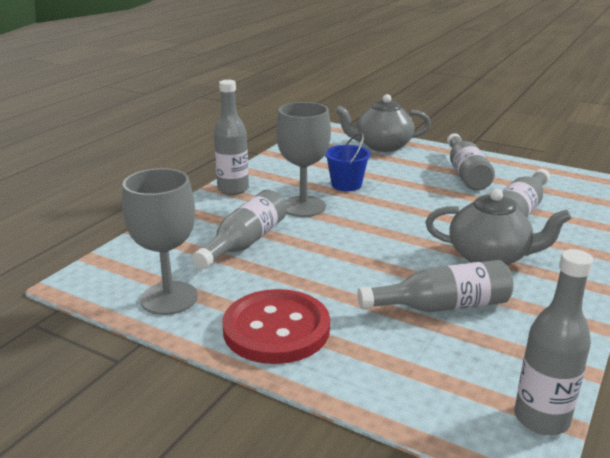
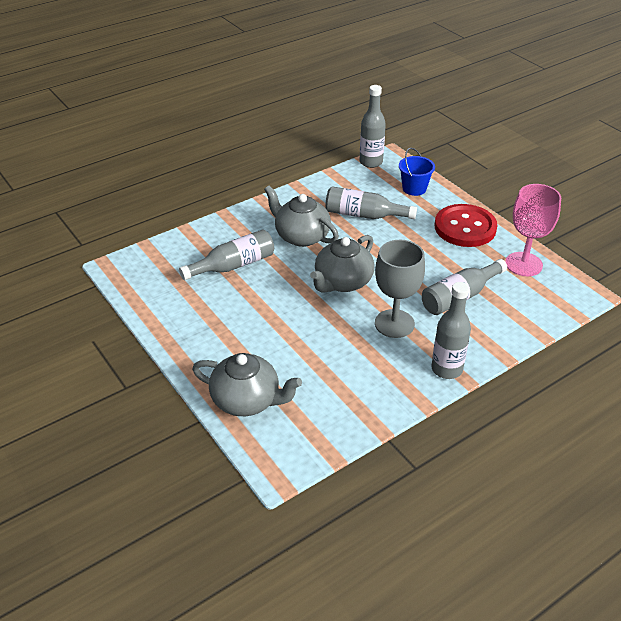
camera: 155 degrees left, 15 degrees up
(169, 298) = (523, 264): grey goblet -> pink goblet
(346, 185) = (337, 342): blue bucket -> blue bucket (414, 188)
(388, 225) = (342, 282): none -> grey teapot
(465, 173) = (216, 323): grey bottle -> none

